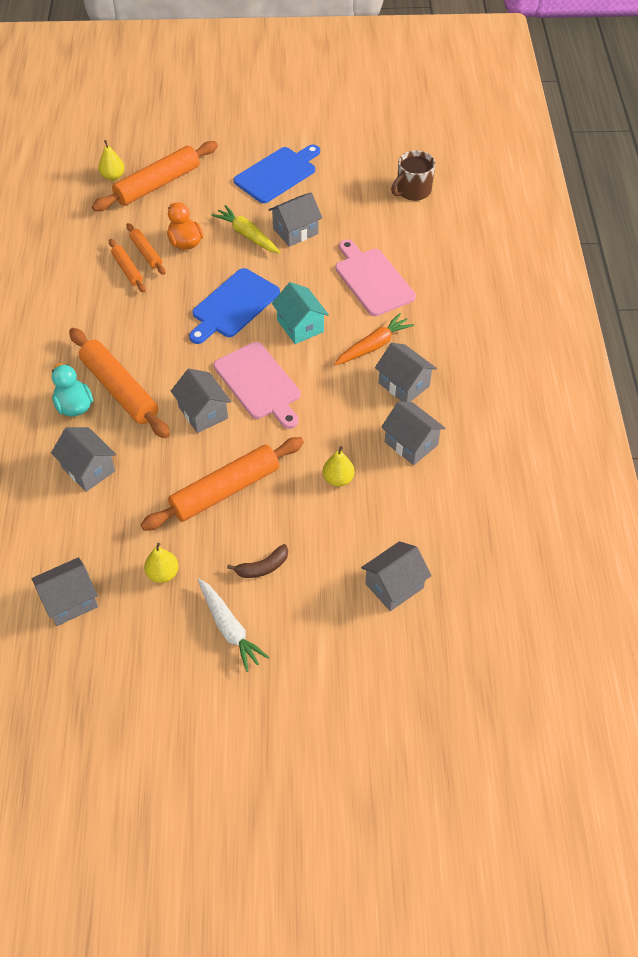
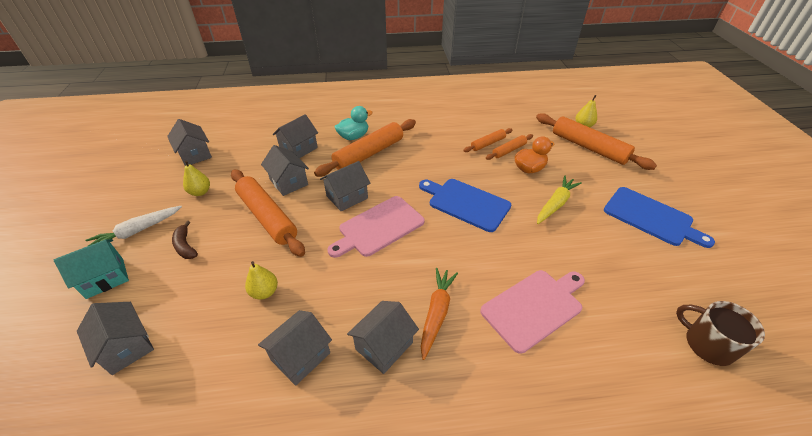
camera: 85 degrees right, 10 degrees down
(295, 231) = (577, 237): grey house -> grey house (288, 182)
(300, 326) = (452, 250): turquoise house -> turquoise house (105, 278)
(373, 346) = (436, 313): orange carrot -> orange carrot turned 120 degrees counterclockwise

